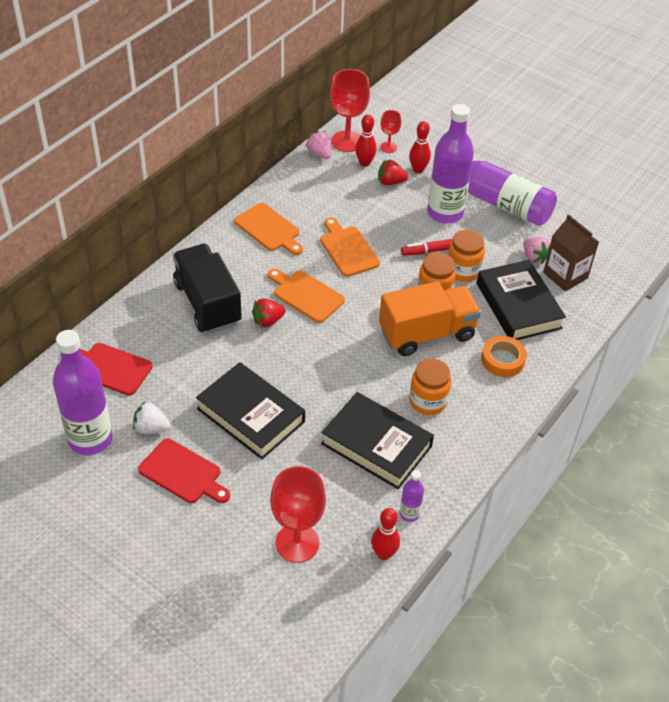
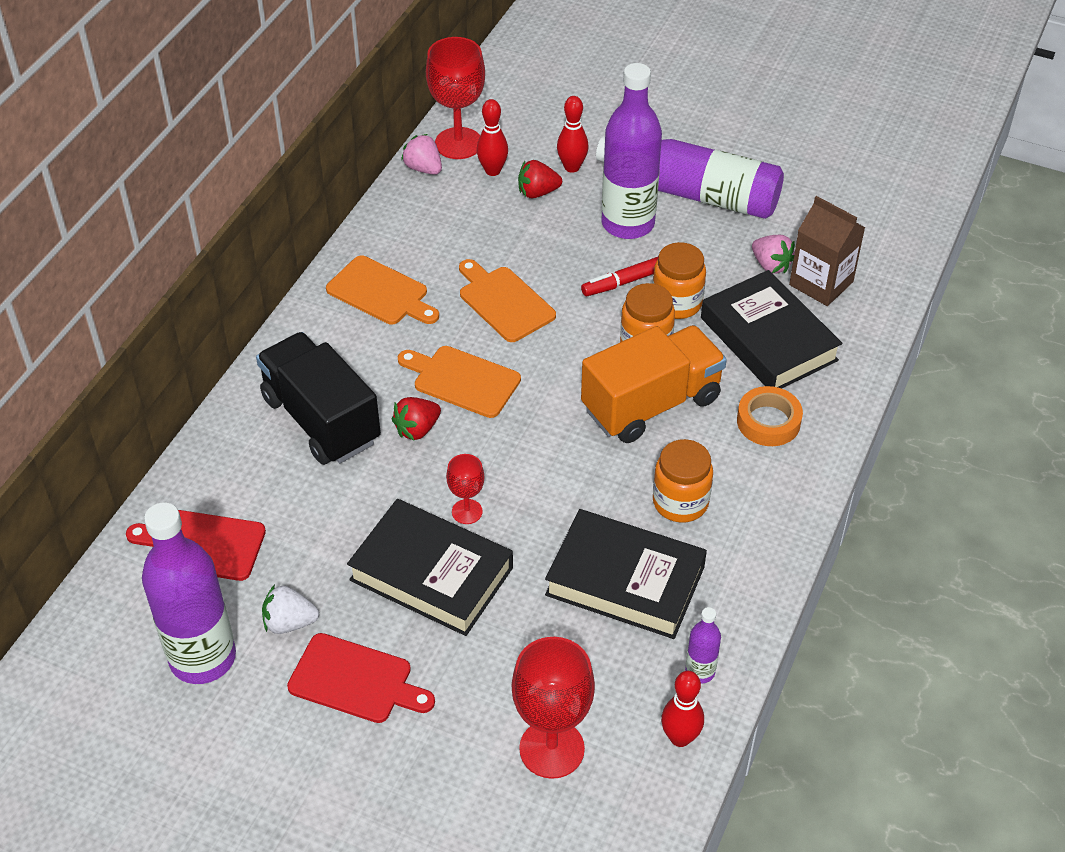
camera: 10 degrees left, 0 degrees up
(388, 147) = (520, 142): red goblet -> red goblet (467, 511)

